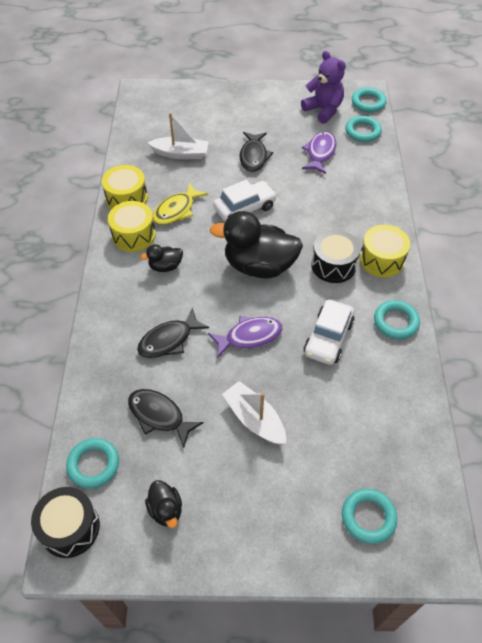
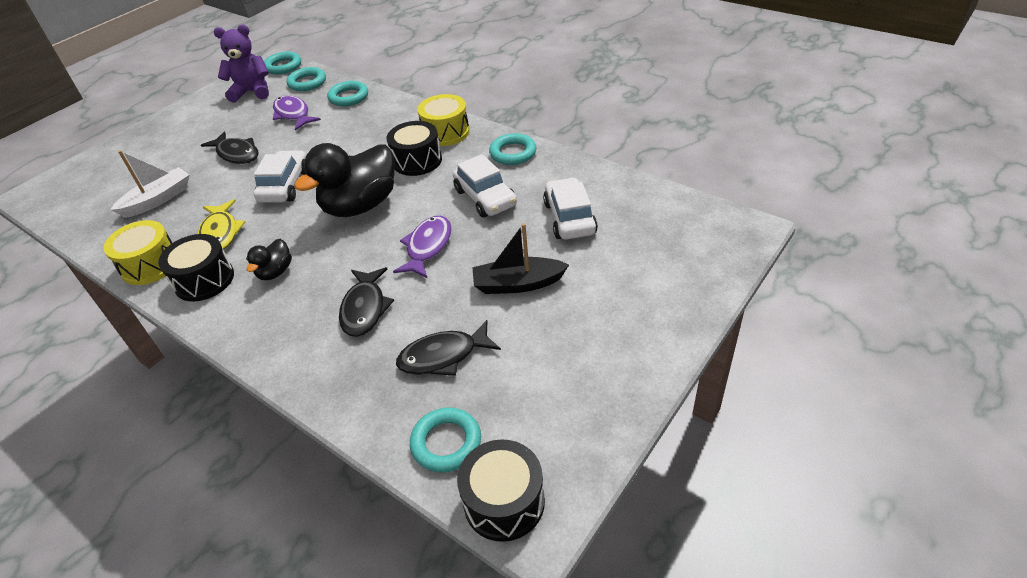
camera: 50 degrees left, 10 degrees down
(133, 235) = (204, 280): yellow drum -> black drum
(166, 510) = (554, 399): black duck -> none
(254, 419) = (518, 284): white boat -> black boat
(350, 411) = (569, 218): none -> white car
(368, 517) = (678, 254): turquoise ring -> turquoise ring (348, 97)

